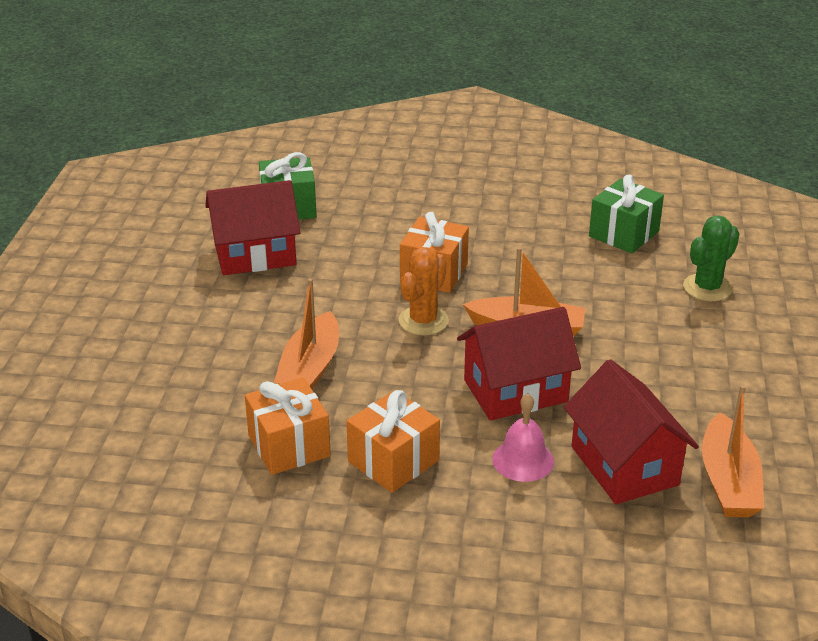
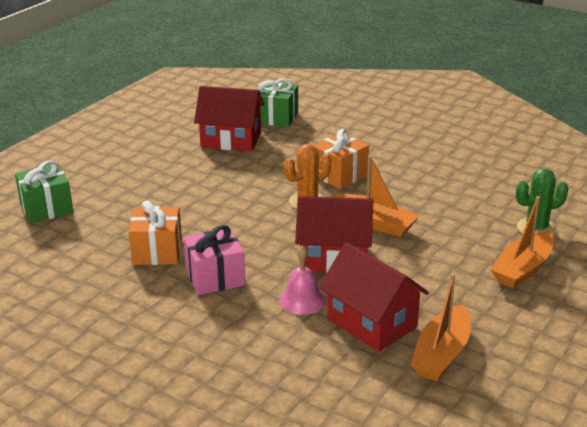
camera: 25 degrees right, 5 degrees down
(310, 368) = (209, 211): orange boat -> orange boat (523, 269)
(393, 461) = (215, 277): orange gift -> pink gift
(623, 234) = (500, 180): green gift -> green gift (46, 208)
(624, 465) = (372, 323): red house -> red house turned 45 degrees counterclockwise

